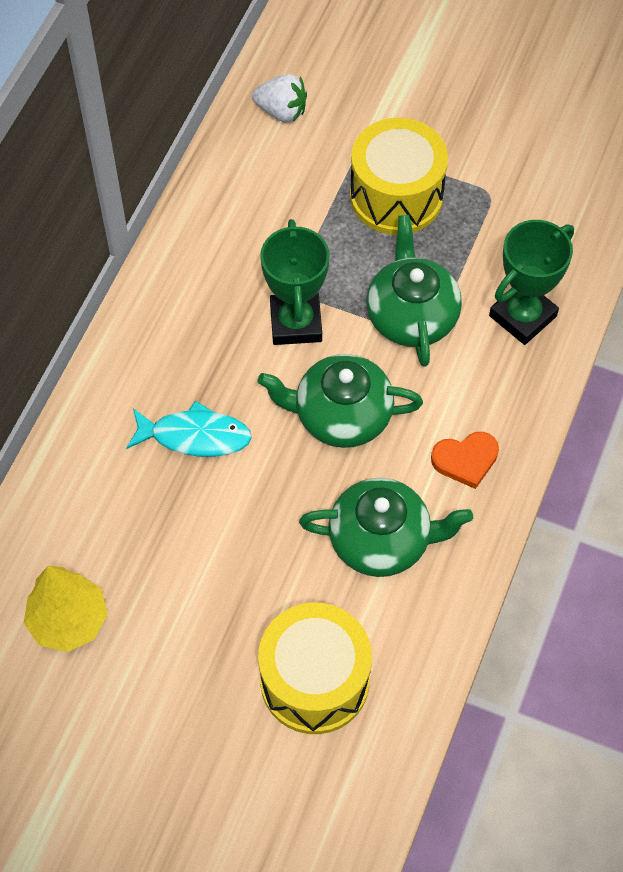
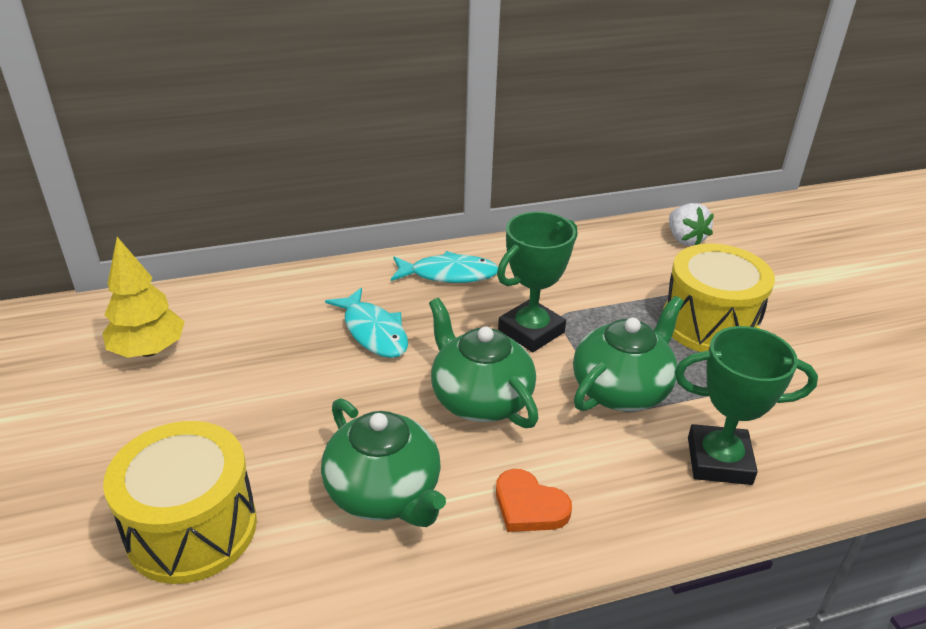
camera: 50 degrees right, 25 degrees down
(166, 326) = (448, 274): none -> turquoise fish

